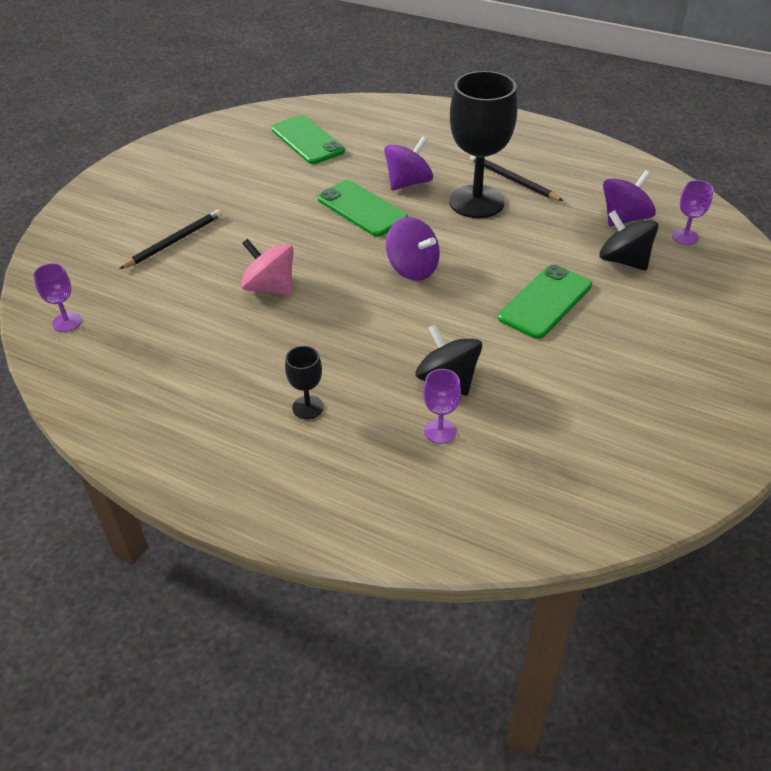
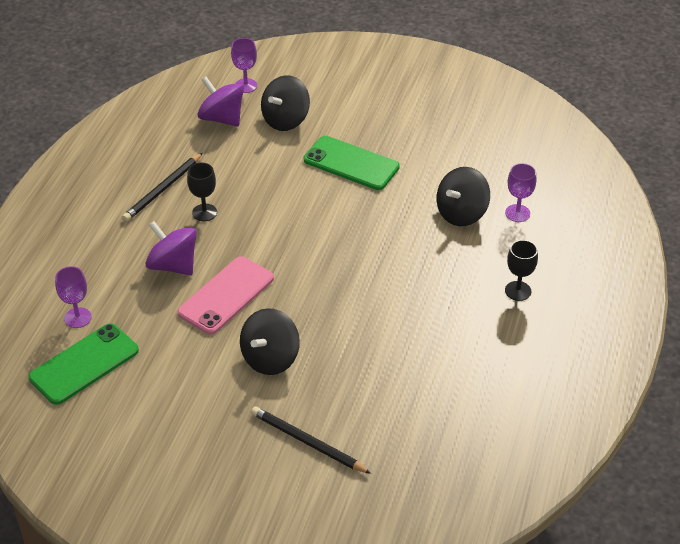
camera: 100 degrees left, 0 degrees up
(67, 322) = (461, 496): purple goblet -> purple goblet (78, 318)
(270, 287) = (370, 344): pink spinning top -> none
(277, 228) = (270, 358): none -> black spinning top
(362, 209) = (226, 295): green phone -> pink phone
(412, 269) = (321, 247): purple spinning top -> none
(476, 202) = (204, 212): black goblet -> black goblet, size x0.44

